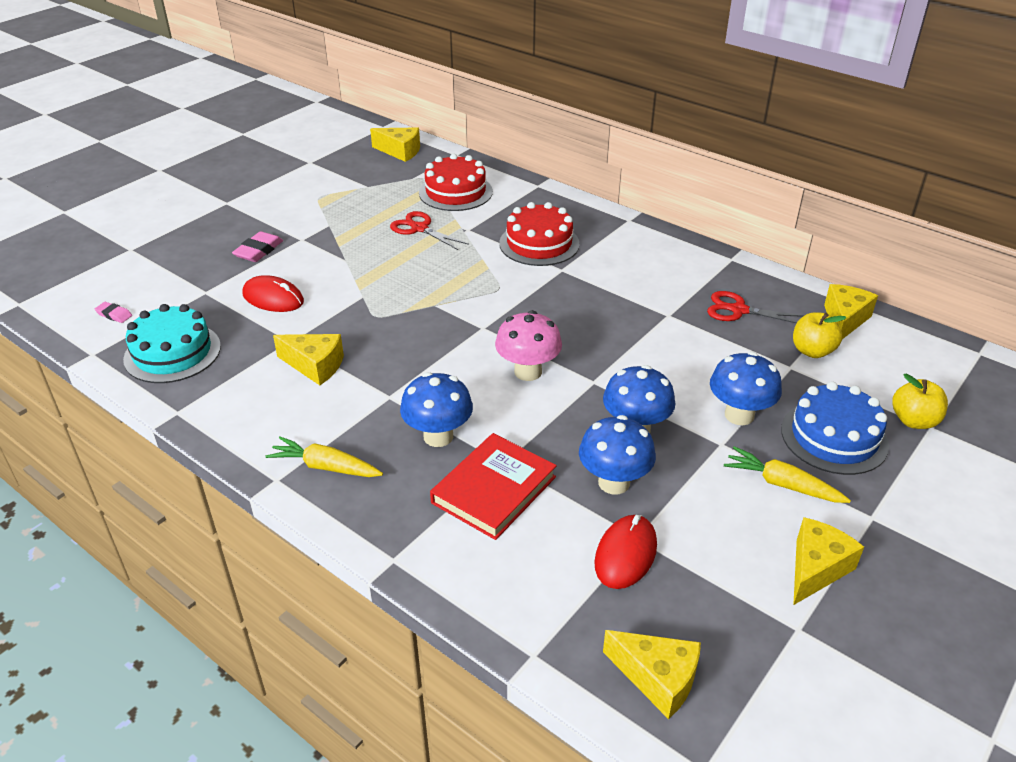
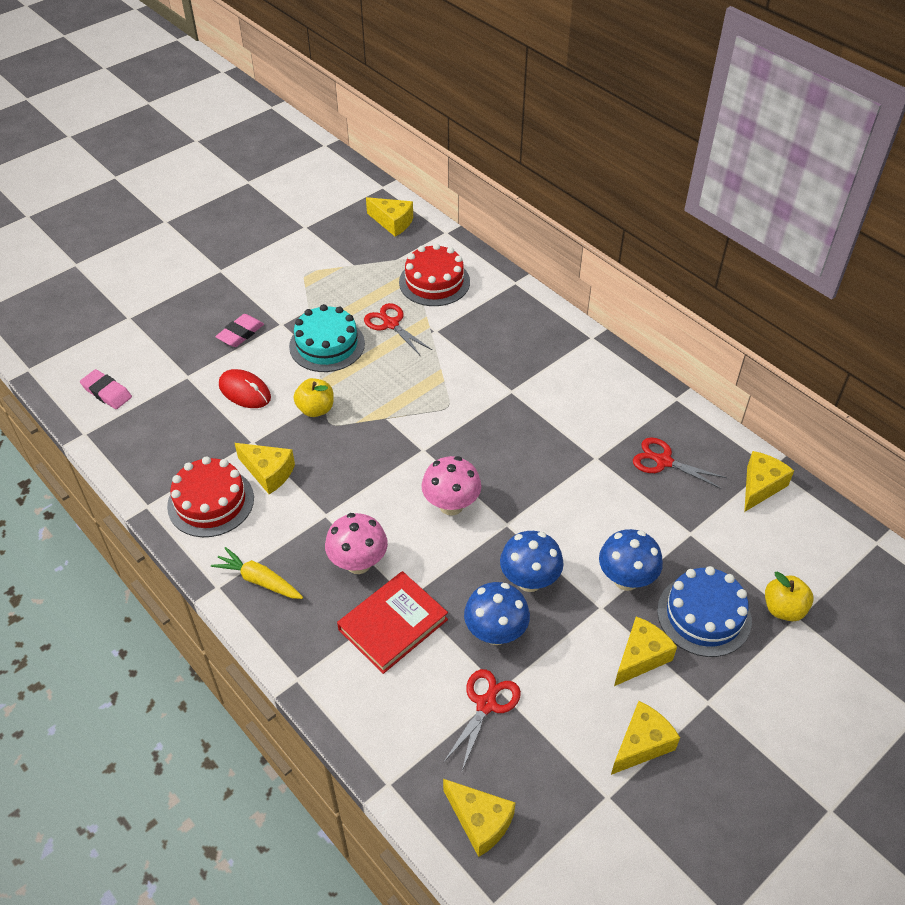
camera: 10 degrees right, 10 degrees up
(114, 315) = (107, 392): pink eraser -> pink eraser, size x1.66
(172, 353) = (151, 441): turquoise cake -> turquoise cake (327, 345)
(438, 436) = (358, 563): blue mushroom -> pink mushroom
(539, 243) = (498, 356): red cake -> red cake (211, 502)
(625, 554) = (486, 704): red mouse -> red scissors
(782, 484) = (641, 657): yellow carrot -> yellow cheese
(812, 351) = (717, 518): yellow apple -> yellow apple (316, 409)

